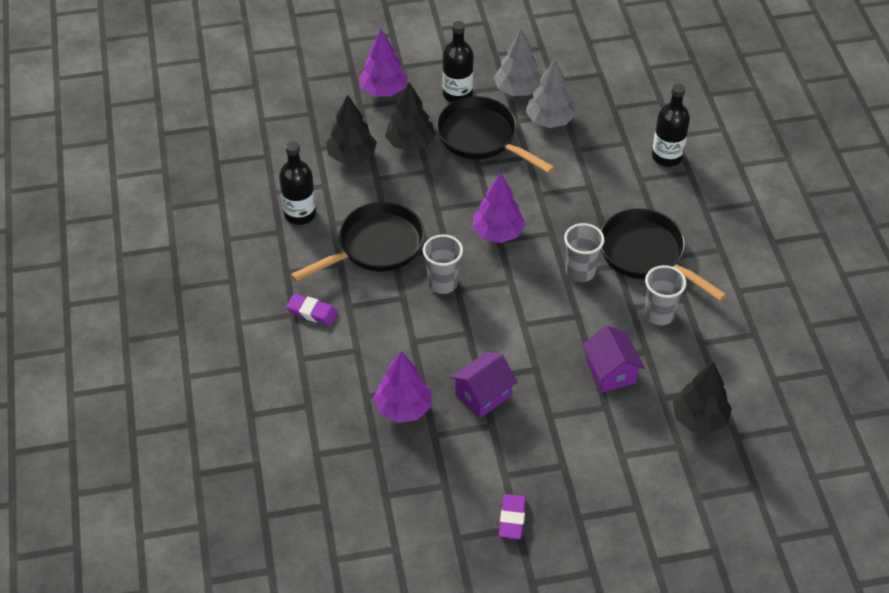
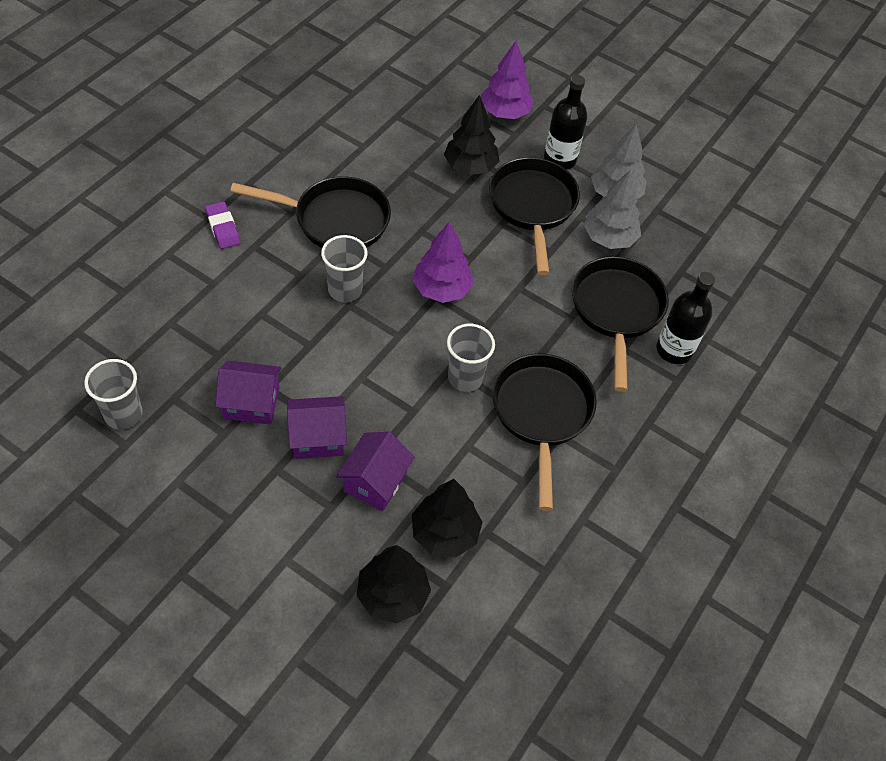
camera: 40 degrees right, 5 degrees up
(300, 214) = (316, 151): black bottle -> none
(352, 156) = (413, 141): black tree -> black tree (445, 533)
(403, 408) = (181, 356): purple tree -> none
(512, 519) = (132, 521): purple eraser -> none
(547, 378) = (318, 438): none -> purple house
(609, 161) = (616, 311): none -> black pan
(659, 314) = (483, 473): grey cup -> grey cup (123, 415)

